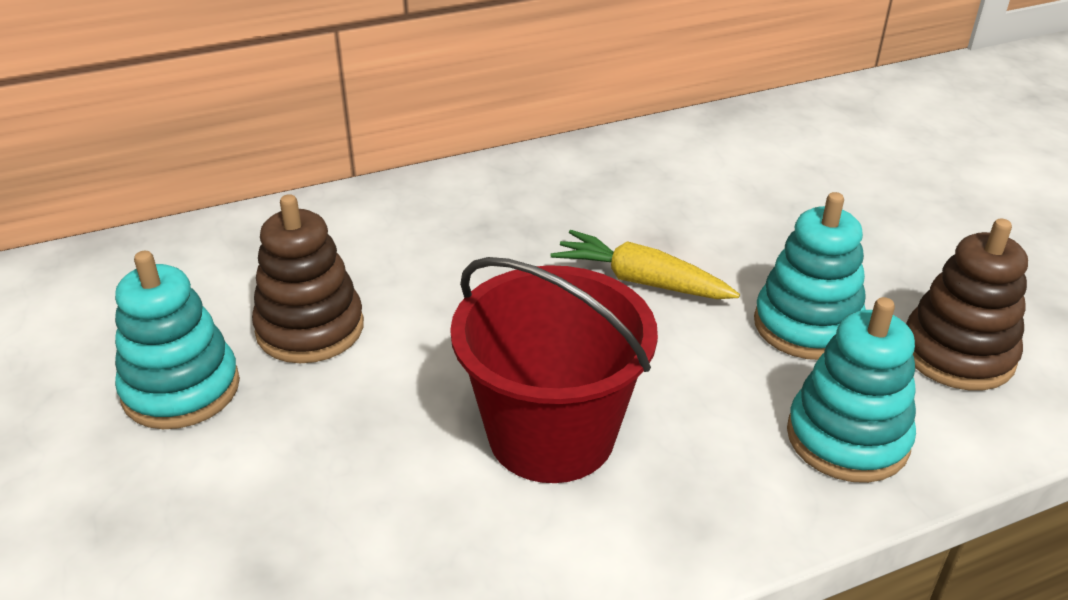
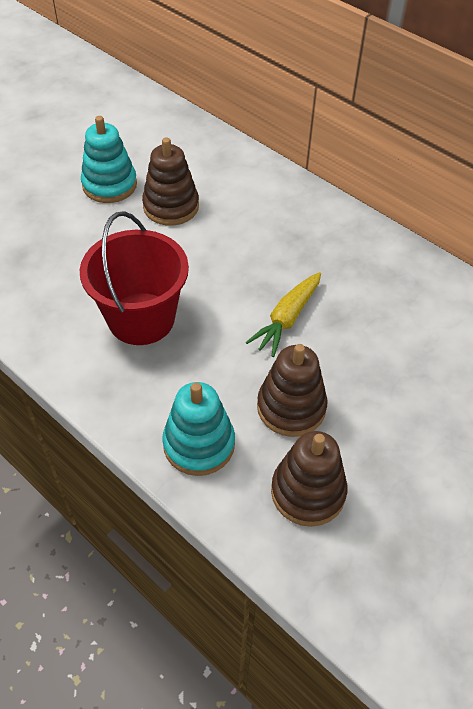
camera: 65 degrees right, 15 degrees up
(641, 281) = (287, 319): yellow carrot -> yellow carrot turned 150 degrees counterclockwise
(807, 325) = (291, 407): turquoise stacking toy -> brown stacking toy

